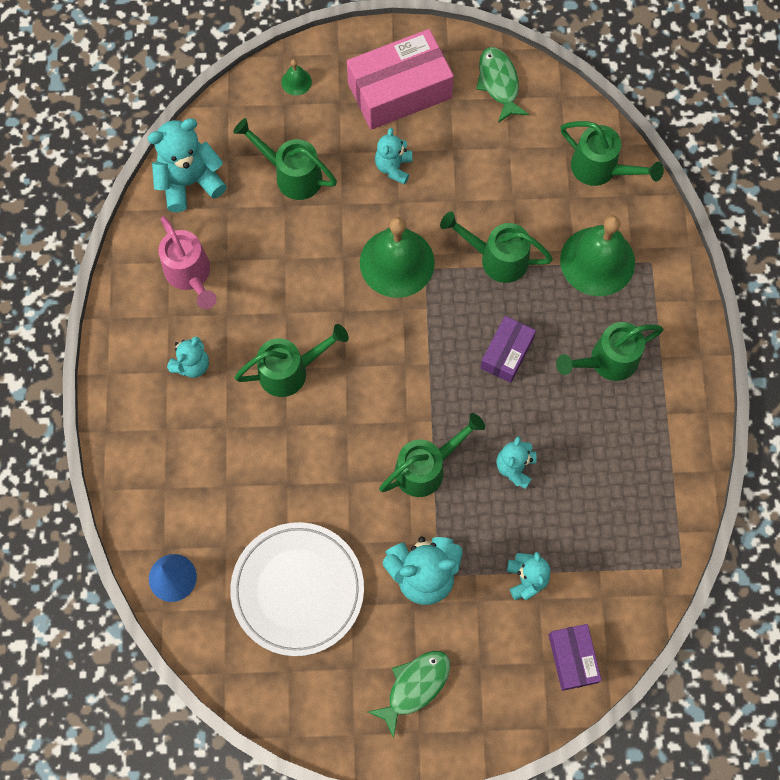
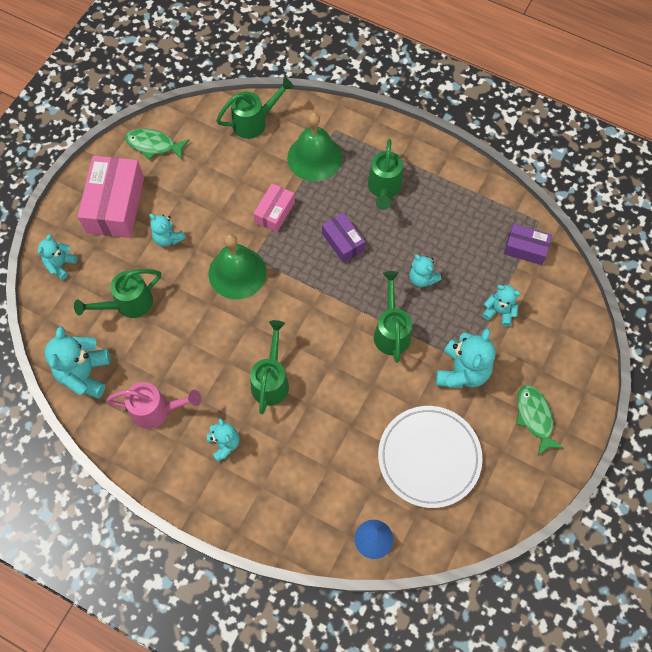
camera: 60 degrees left, 5 degrees down
(296, 82) = (60, 265): green bell -> turquoise teddy bear
(497, 258) = (274, 212): green watering can -> pink box
(572, 658) = (565, 313): purple box -> purple box (525, 248)

